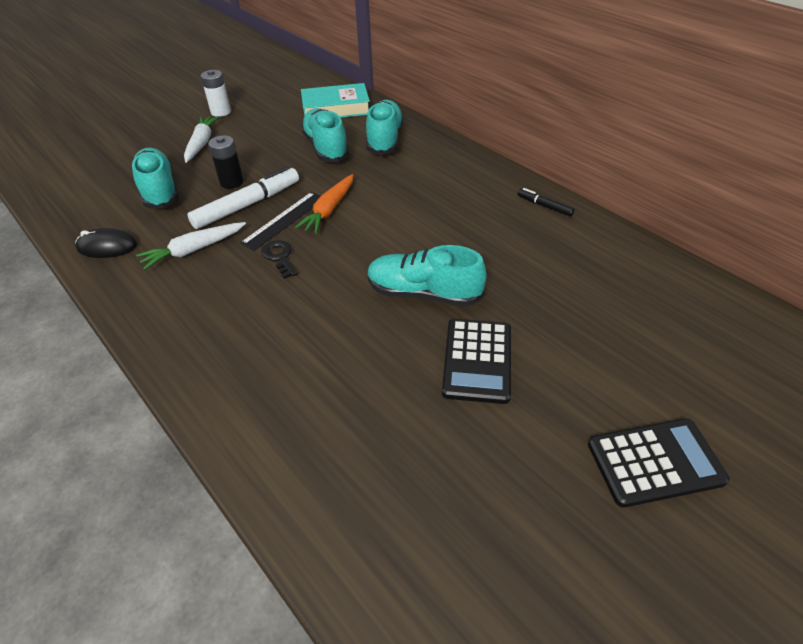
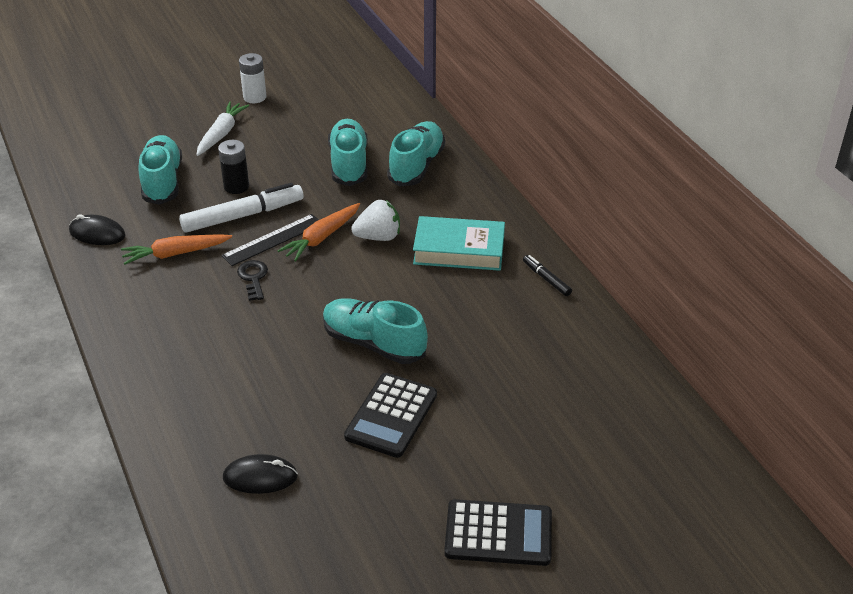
camera: 15 degrees right, 5 degrees down
(193, 250) = (175, 254): white carrot -> orange carrot
(336, 108) = (381, 115): turquoise book -> turquoise book (459, 250)
(374, 464) = (260, 477): none -> black mouse
(380, 200) = (378, 237): none -> white strawberry

